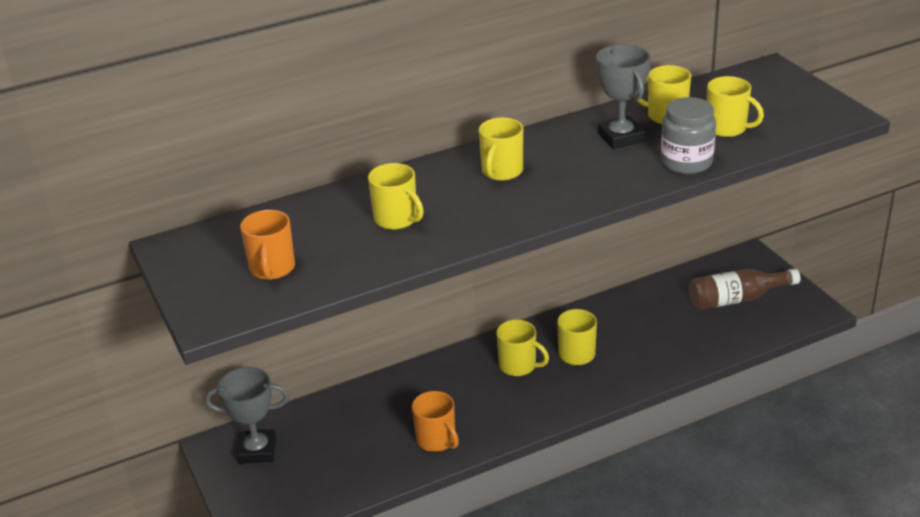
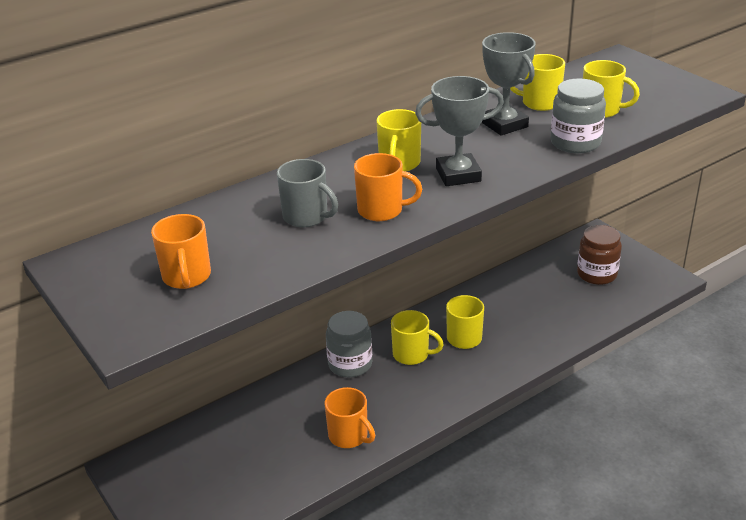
camera: 10 degrees left, 0 degrees up
(257, 450) = (168, 466): grey trophy -> grey trophy (458, 175)
(397, 219) = (306, 217): yellow mug -> grey mug
(453, 370) = (350, 364): none -> grey jar
(470, 219) = (382, 210): none -> orange mug
(737, 299) = (597, 274): brown bottle -> brown jar

